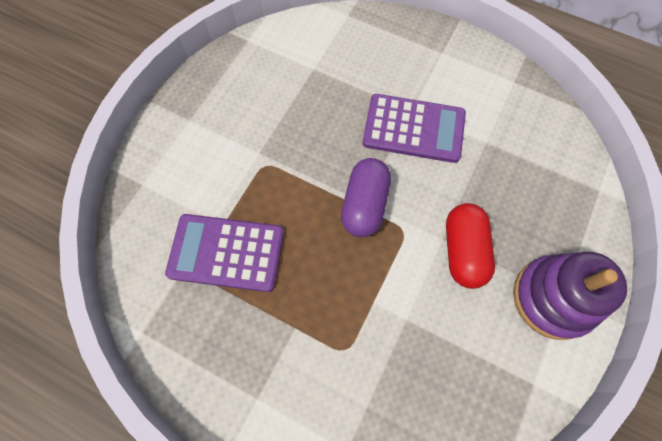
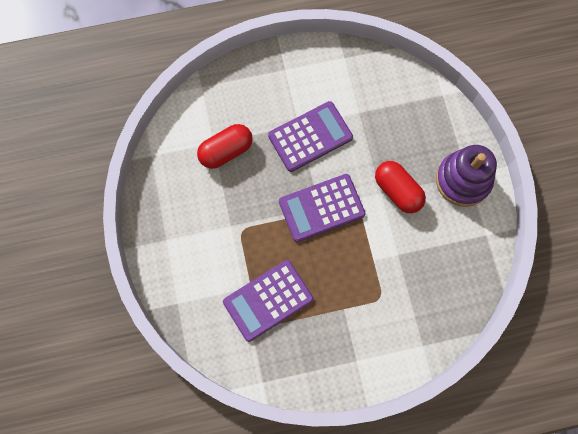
camera: 40 degrees left, 5 degrees up
(318, 84) = (226, 151): none -> red capsule
(364, 205) = (321, 208): purple capsule -> purple calculator

